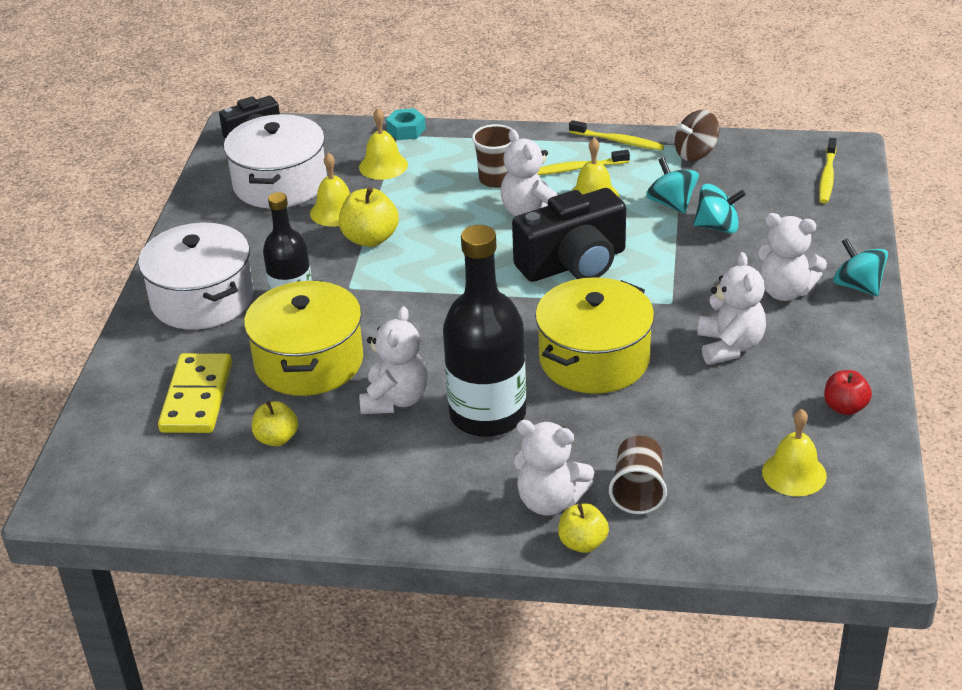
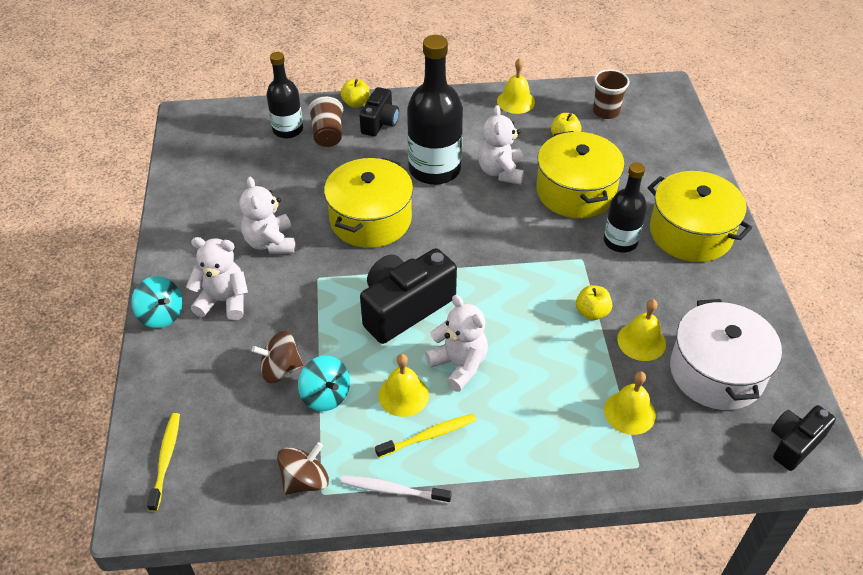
camera: 165 degrees right, 10 degrees up
(196, 397) = (635, 157): yellow domino -> none
(202, 299) = (690, 233): white pot -> yellow pot
(370, 239) = (592, 312): yellow apple -> yellow apple, size x0.67
(406, 130) = (634, 476): turquoise nut -> none
(496, 179) = (507, 407): brown cup -> brown cup (606, 112)
(550, 501) = (380, 122): white teddy bear -> black camera
(618, 141) = (393, 490): yellow toothbrush -> white toothbrush
(703, 508) = (288, 130): none -> black bottle
(717, 227) = (280, 369): turquoise spinning top -> brown spinning top
(794, 473) = (231, 156): yellow bell -> yellow bell (515, 101)
(845, 407) = (191, 204): red apple -> none

